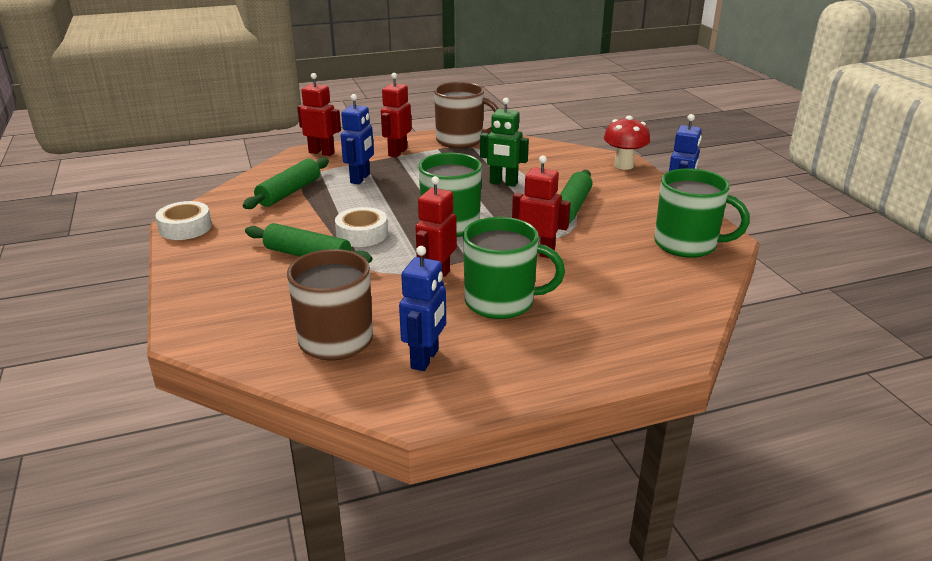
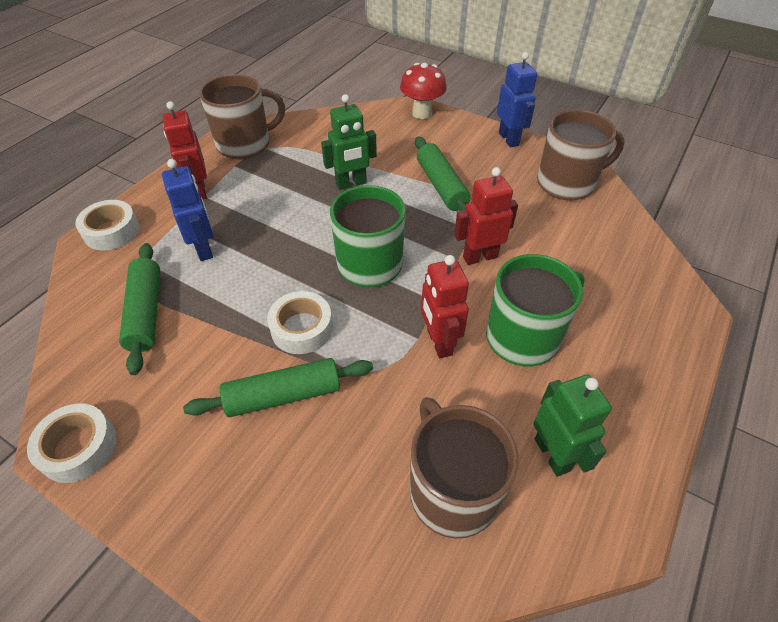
camera: 40 degrees left, 20 degrees up
(322, 152) = (111, 231): red robot -> white tape
(425, 359) = (552, 454): blue robot -> green robot
(687, 244) = (567, 183): green mug -> brown mug

